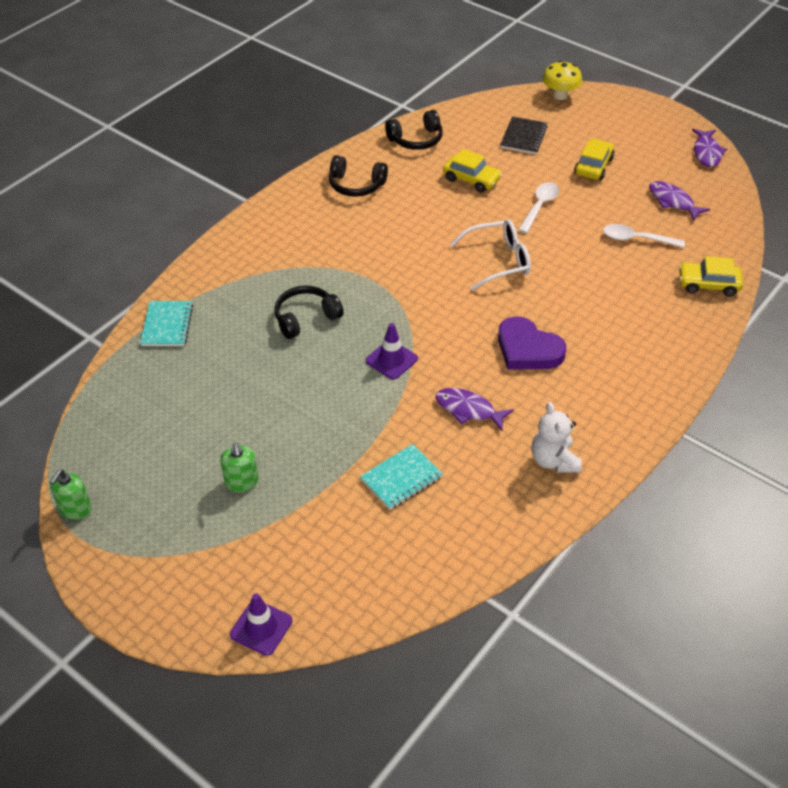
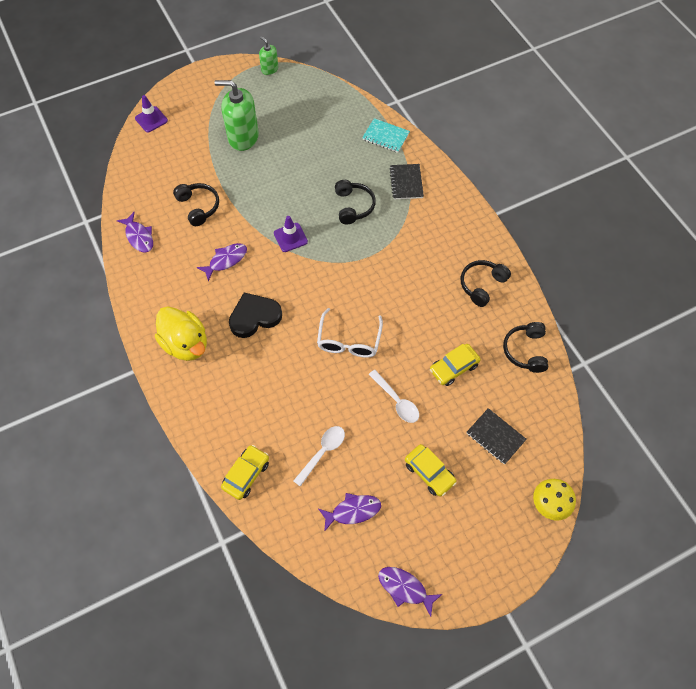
camera: 115 degrees right, 15 degrees up
(240, 282) = (406, 182): none -> black notebook
(241, 482) = (243, 137): green soap dispenser -> green soap dispenser, size x1.93
(401, 478) = (198, 207): turquoise notebook -> black headphones
(495, 525) = (139, 237): none -> purple fish
(528, 349) = (254, 317): purple heart -> black heart
(554, 460) = (160, 286): white teddy bear -> none
(610, 397) = (186, 344): none -> yellow duck

